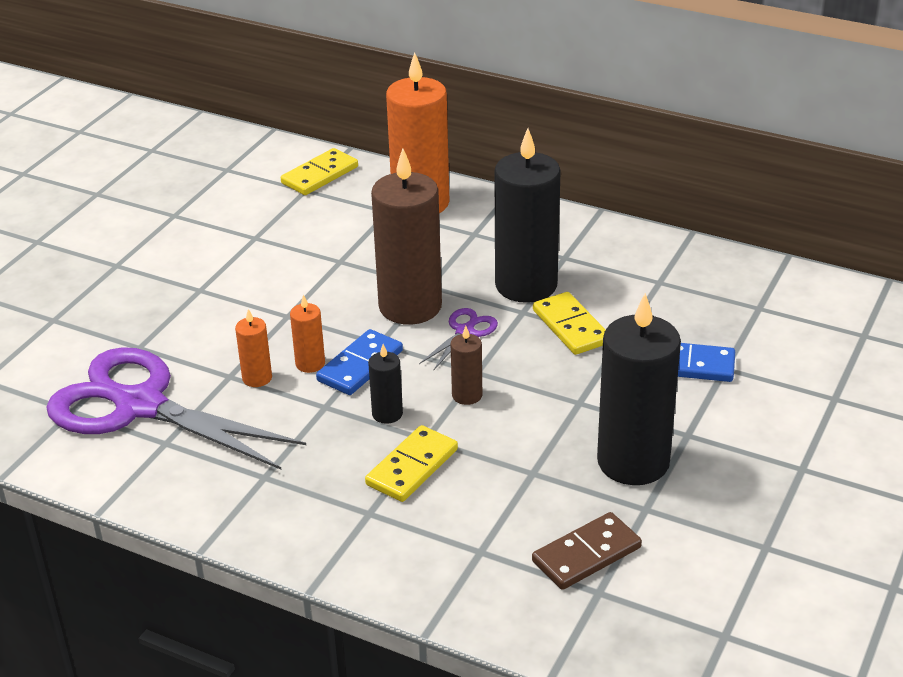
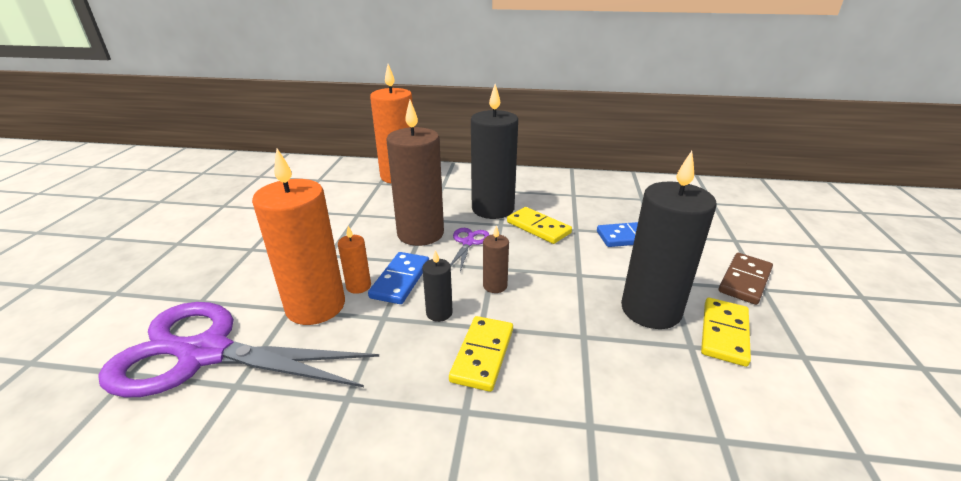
camera: 20 degrees left, 5 degrees down
(257, 378) = (315, 306): orange candle -> orange candle, size x2.23
(319, 175) = (326, 171): yellow domino -> yellow domino (724, 333)
(586, 554) = (681, 402): brown domino -> brown domino (744, 280)

